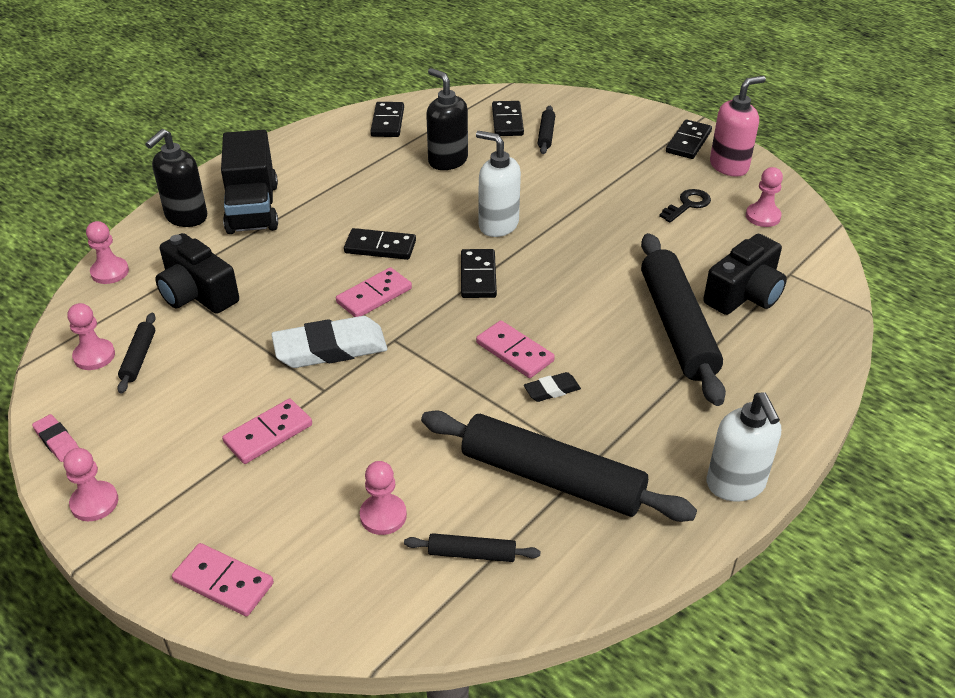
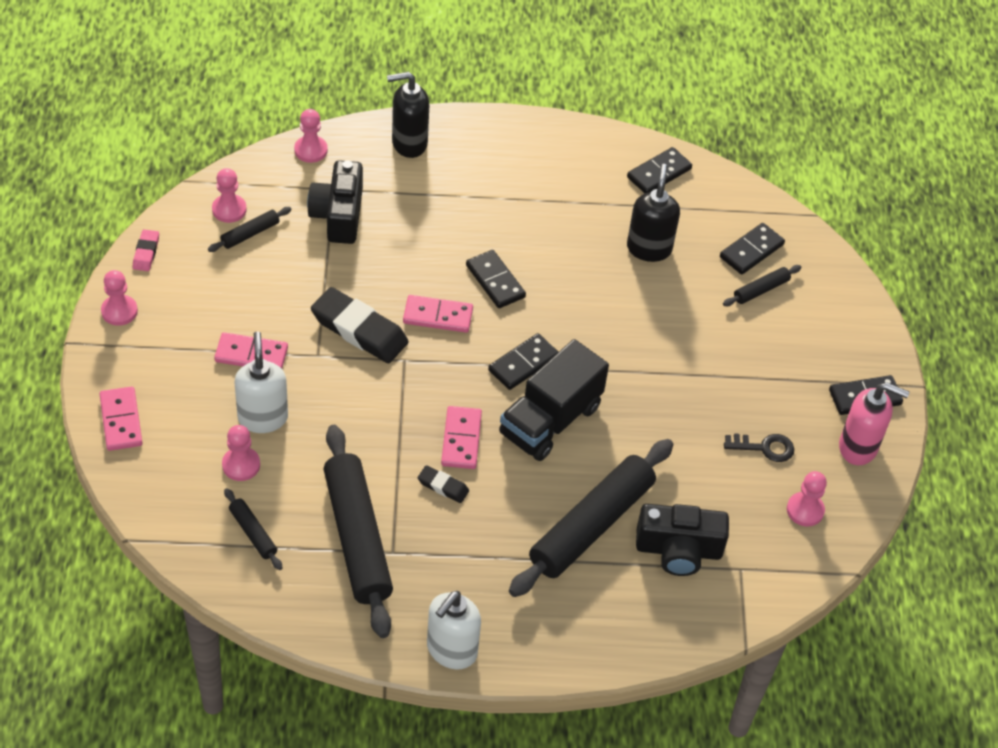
camera: 45 degrees right, 10 degrees up
(253, 208) = (459, 173): black truck -> black truck (550, 420)
(330, 348) = (359, 330): white eraser -> black eraser
(498, 225) = (599, 336): white soap dispenser -> white soap dispenser (263, 418)

